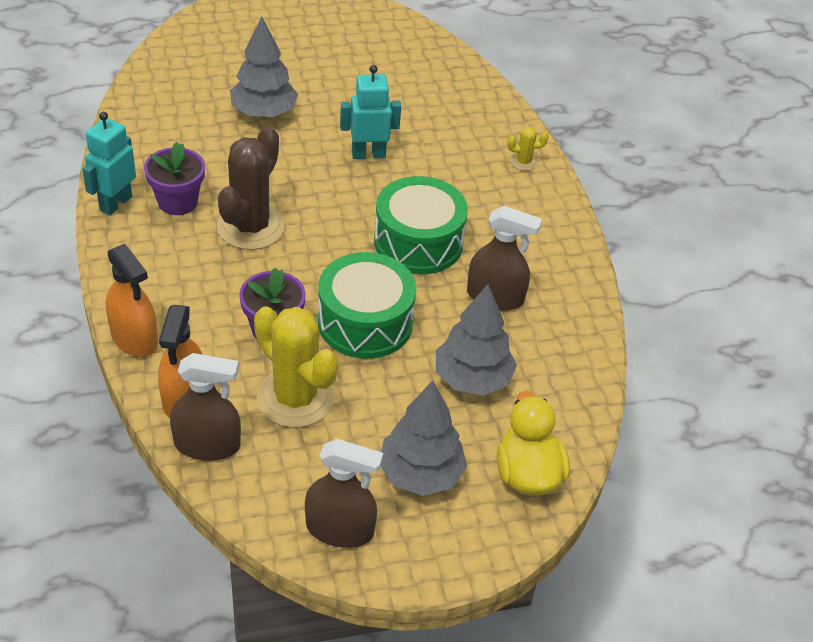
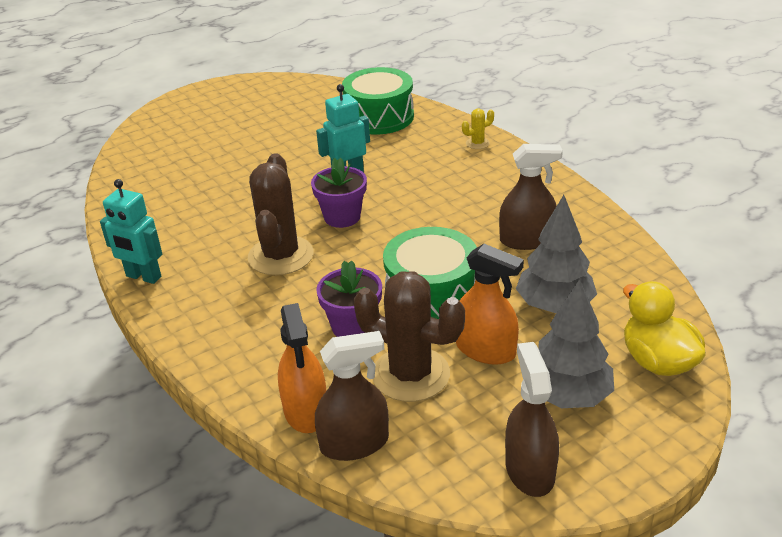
camera: 15 degrees left, 10 degrees down
(115, 203) = (143, 277): turquoise robot -> turquoise robot turned 75 degrees counterclockwise
(134, 338) = (226, 378): orange spray bottle -> orange spray bottle (485, 350)
(177, 202) = (201, 258): purple flower pot -> purple flower pot (342, 217)
(263, 112) = (238, 172): grey tree -> none
(295, 398) = (411, 374): yellow cactus -> brown cactus
(340, 529) = (529, 470): brown spray bottle -> brown spray bottle turned 90 degrees counterclockwise
(418, 242) = (434, 222): green drum -> green drum (379, 117)

